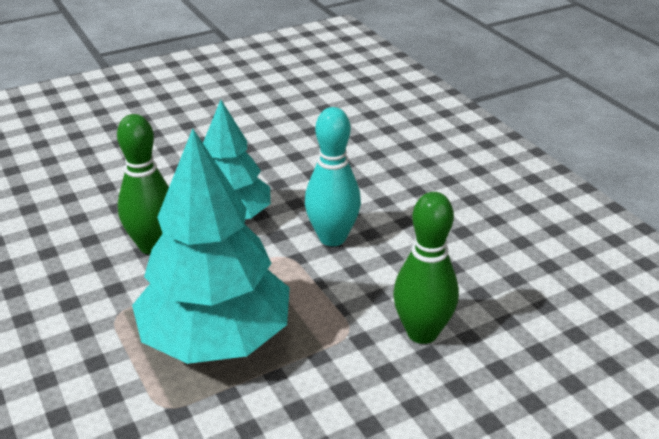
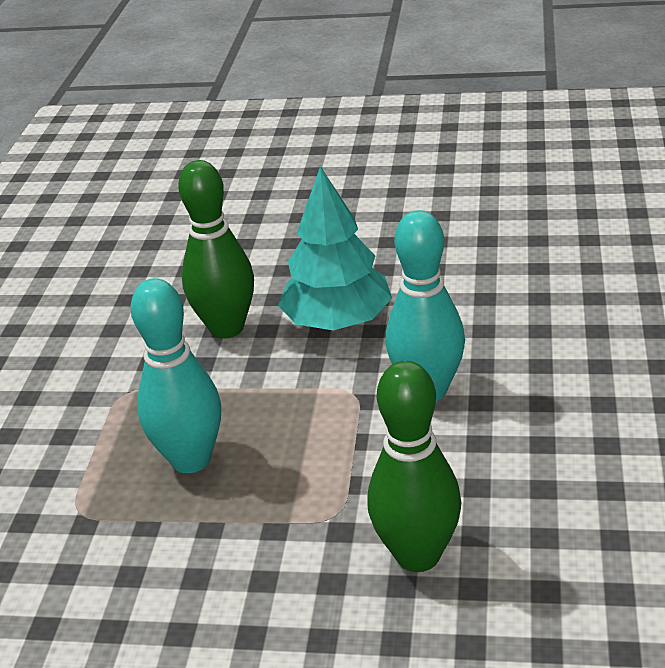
camera: 40 degrees right, 0 degrees up
(216, 338) = (191, 459): turquoise tree -> turquoise bowling pin

